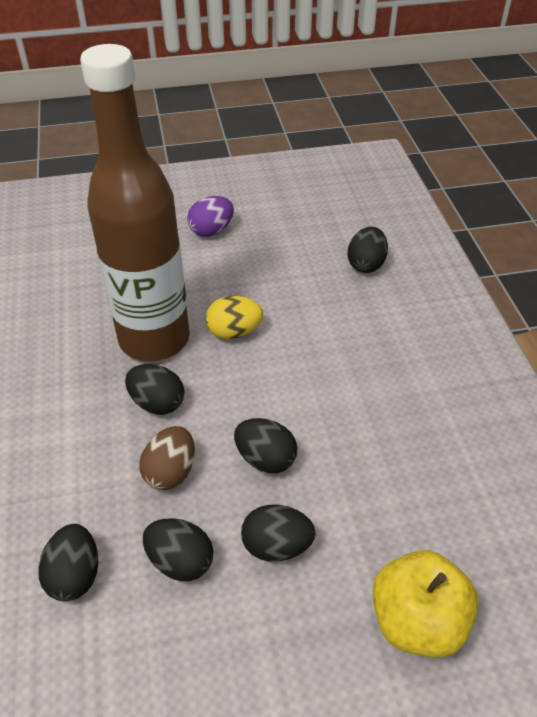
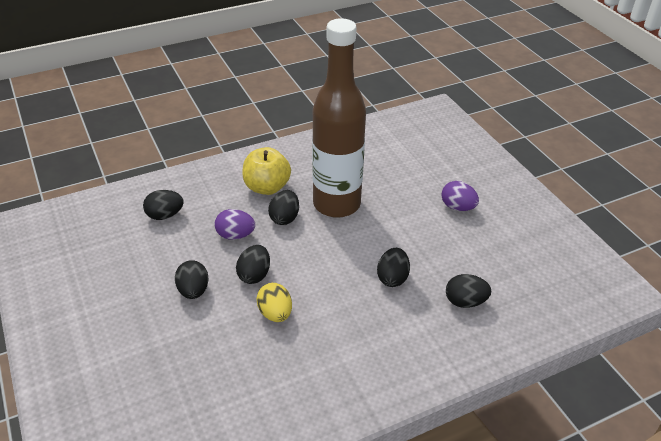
camera: 75 degrees right, 5 degrees down
(170, 472) = (235, 235): brown egg -> purple egg
(180, 561) = (178, 252): black egg -> black egg (392, 278)
(234, 332) = (357, 239): yellow egg -> yellow egg (275, 313)
(417, 621) = (152, 363): yellow apple -> yellow apple (267, 187)

